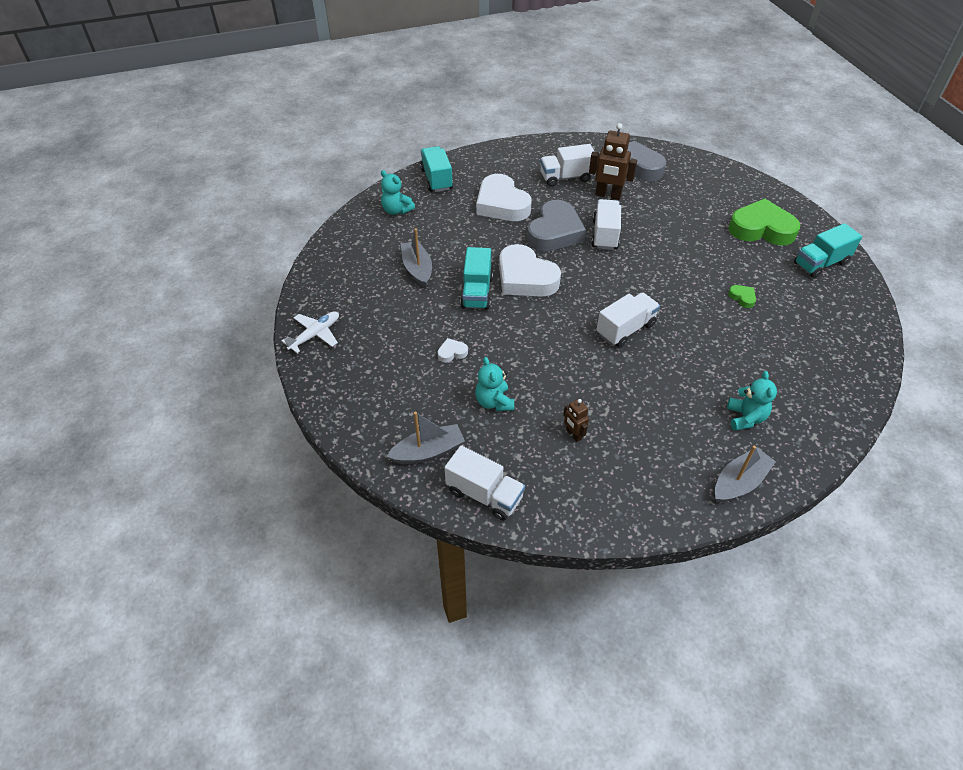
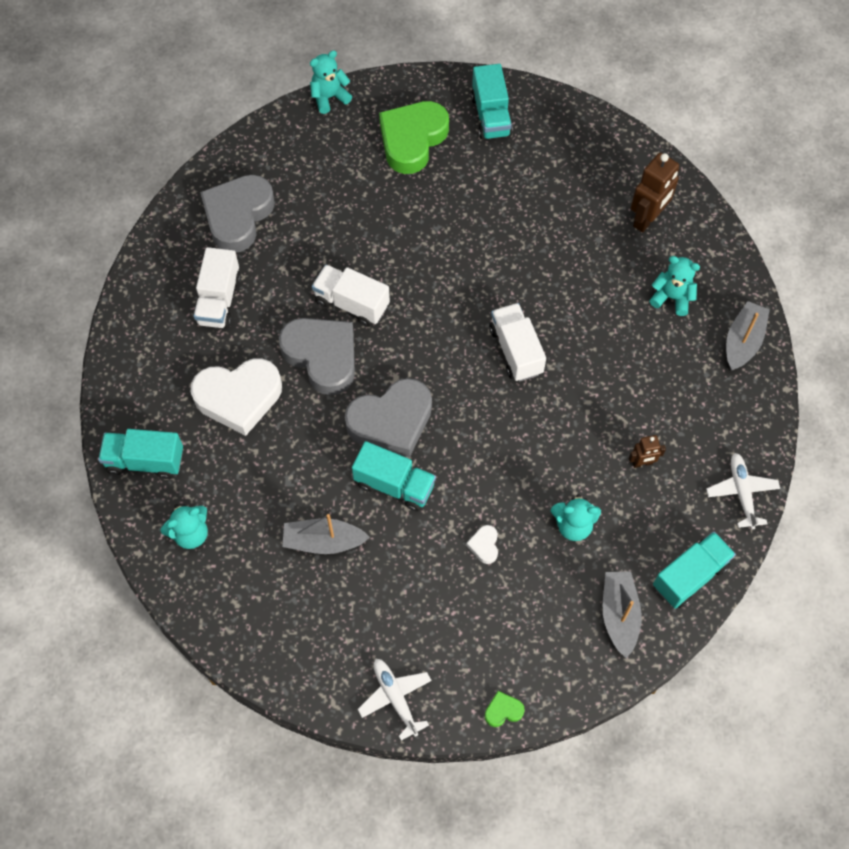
camera: 70 degrees left, 15 degrees up
(484, 494) = (690, 576): white truck -> turquoise truck
(525, 278) = (391, 421): white heart -> grey heart
(584, 517) = (741, 493): none -> white plane
(608, 195) = (278, 268): brown robot -> brown robot (647, 219)
(739, 482) = (743, 341): grey boat -> grey boat turned 45 degrees clockwise
(742, 297) = (512, 216): green heart -> green heart (503, 710)
(759, 182) = (329, 97): none -> turquoise teddy bear

